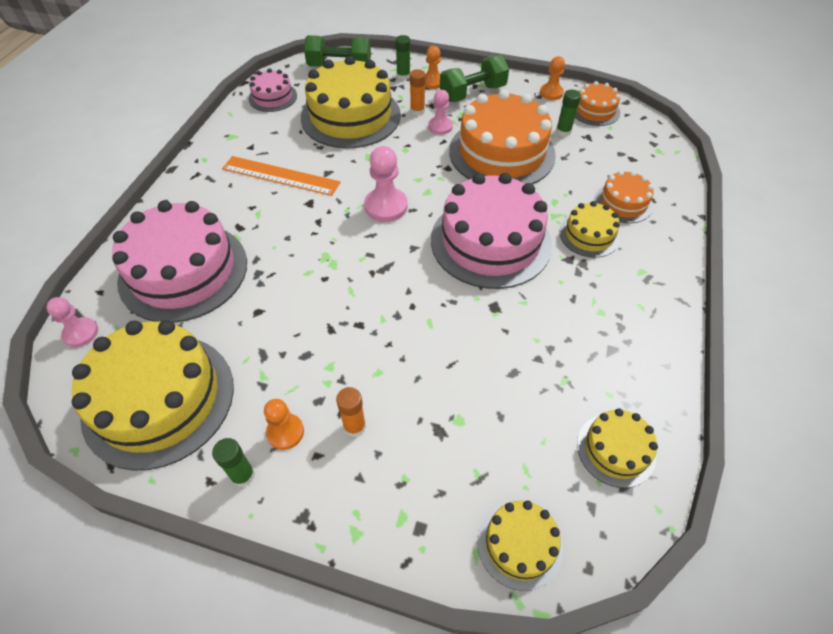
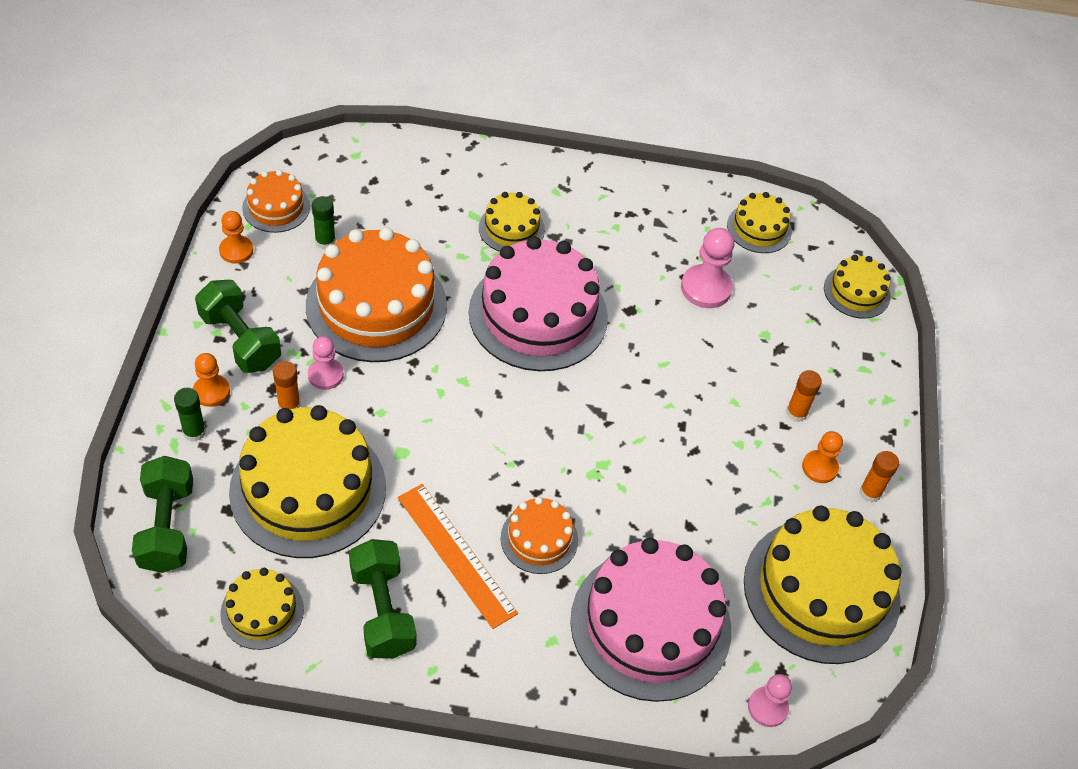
camera: 105 degrees left, 0 degrees up
(243, 475) = (870, 492): green glue stick -> orange glue stick
(253, 141) = (382, 610): none -> green dumbbell
(272, 97) = (262, 611): pink cake -> yellow cake
(281, 175) = (456, 554): orange ruler -> orange ruler turned 45 degrees counterclockwise
(386, 206) = (497, 421): pink pawn -> pink pawn (706, 288)
(623, 203) = (454, 195): orange cake -> orange cake (539, 539)

